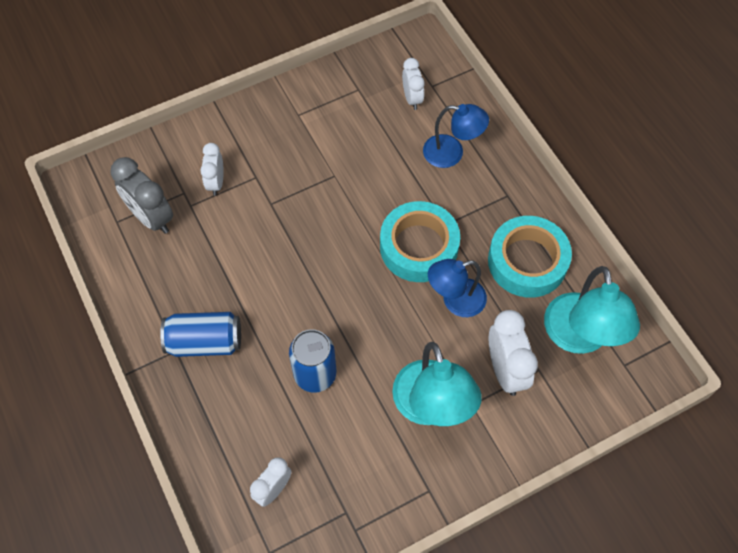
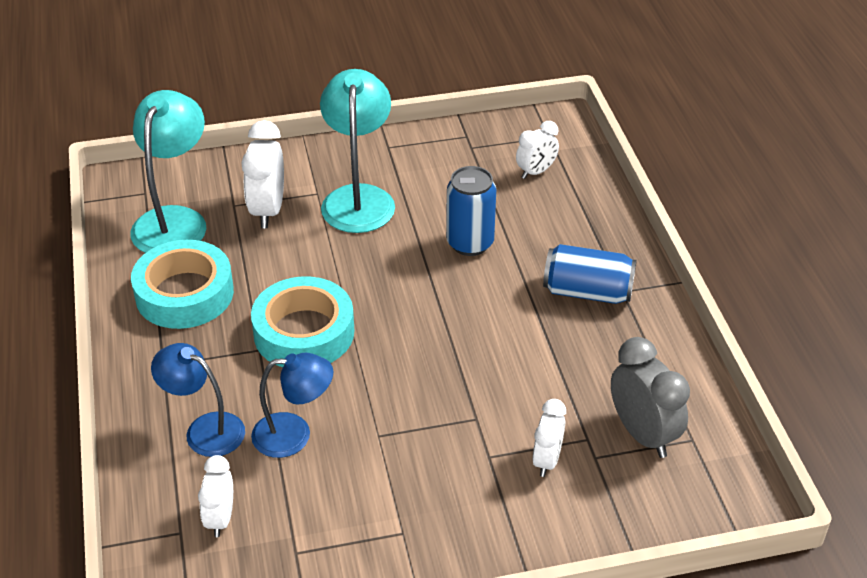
camera: 165 degrees left, 20 degrees down
(455, 301) = (288, 274): blue lamp -> blue lamp (294, 434)

